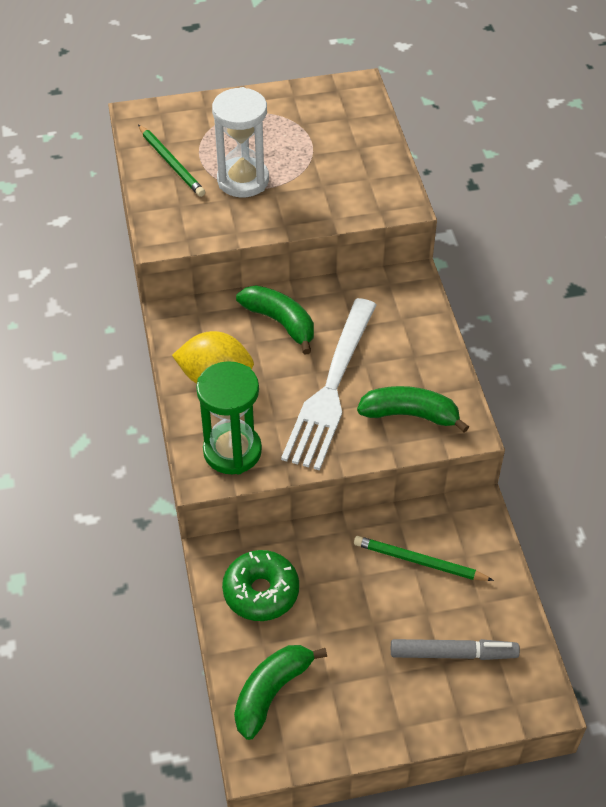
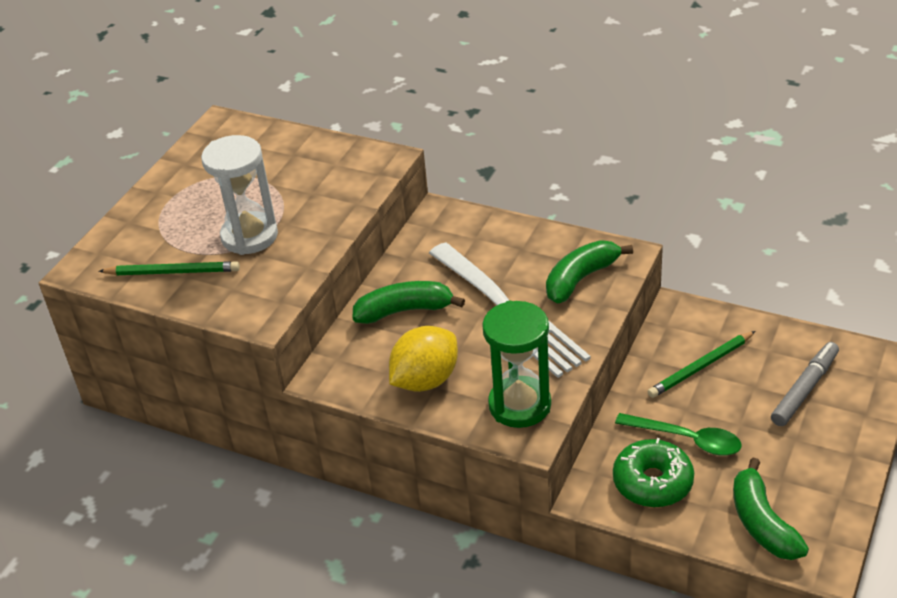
camera: 50 degrees left, 10 degrees down
(326, 592) = (686, 439): none -> green spoon

